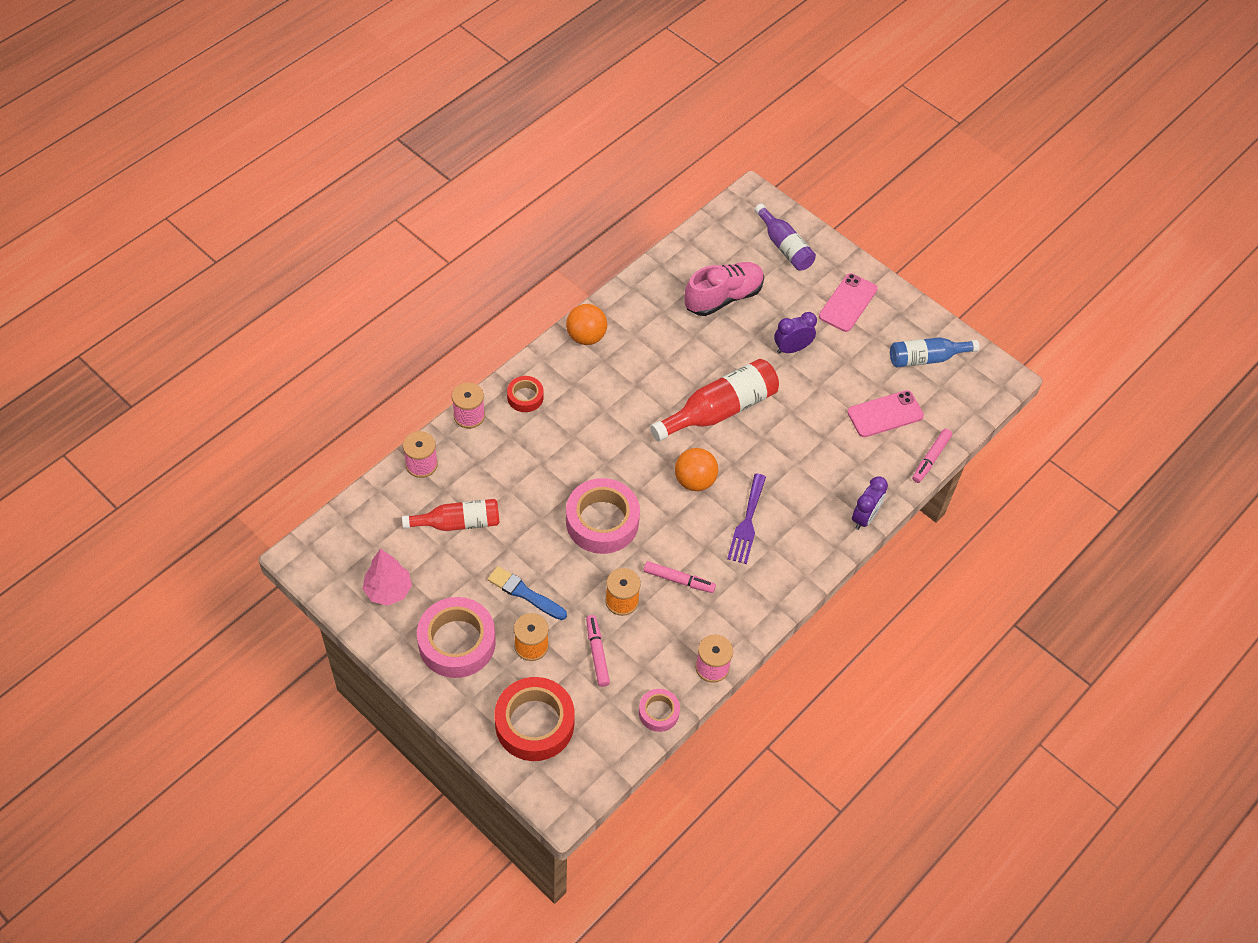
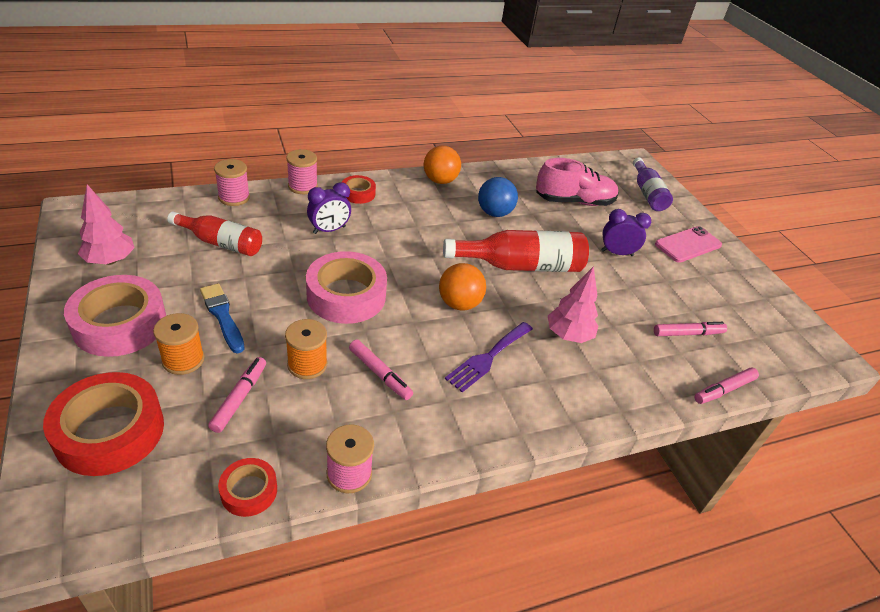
camera: 25 degrees right, 15 degrees down
(658, 712) = (249, 491): pink tape -> red tape
(661, 354) = (494, 213): none -> blue ball
(795, 467) = (568, 335): none -> pink tree
(864, 517) = (621, 409): purple clock -> purple clock (329, 230)
(885, 414) = (688, 333): pink phone -> pink marker
(926, 358) = (752, 309): blue bottle -> none

